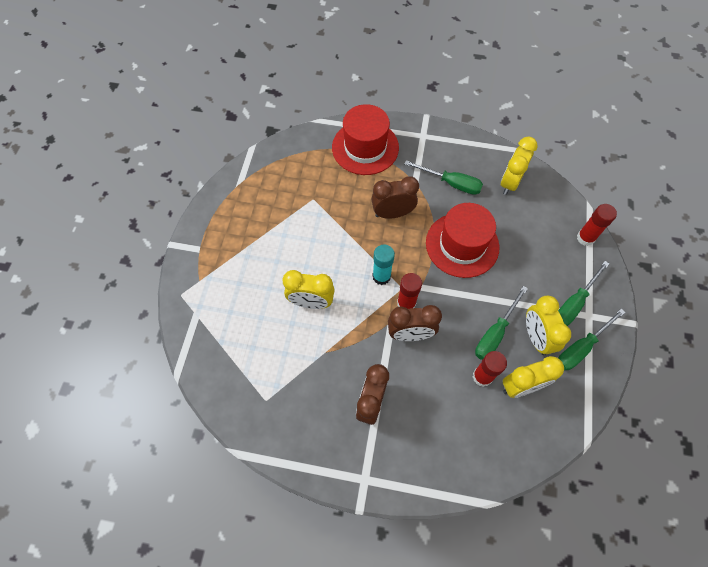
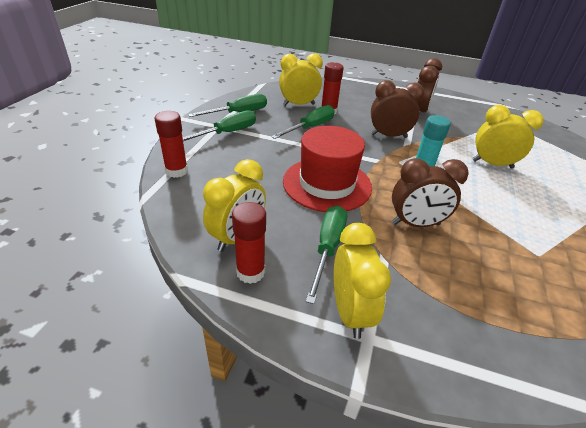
camera: 175 degrees left, 25 degrees down
(365, 147) = (481, 328): red hat -> none
(406, 303) = (393, 152): red glue stick -> red glue stick (250, 272)
(451, 183) = (328, 248): green screwdriver -> green screwdriver turned 75 degrees clockwise
(536, 337) = (274, 121): yellow clock -> yellow clock (350, 312)

